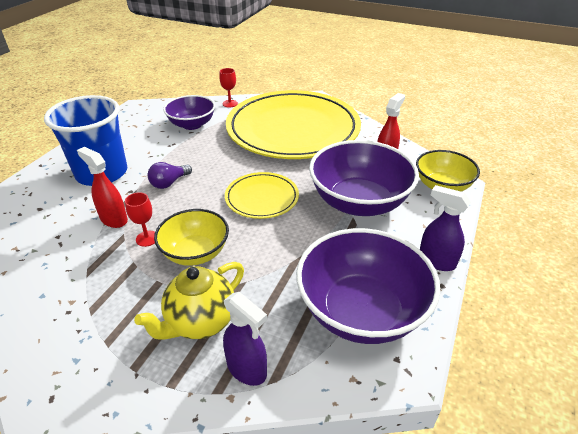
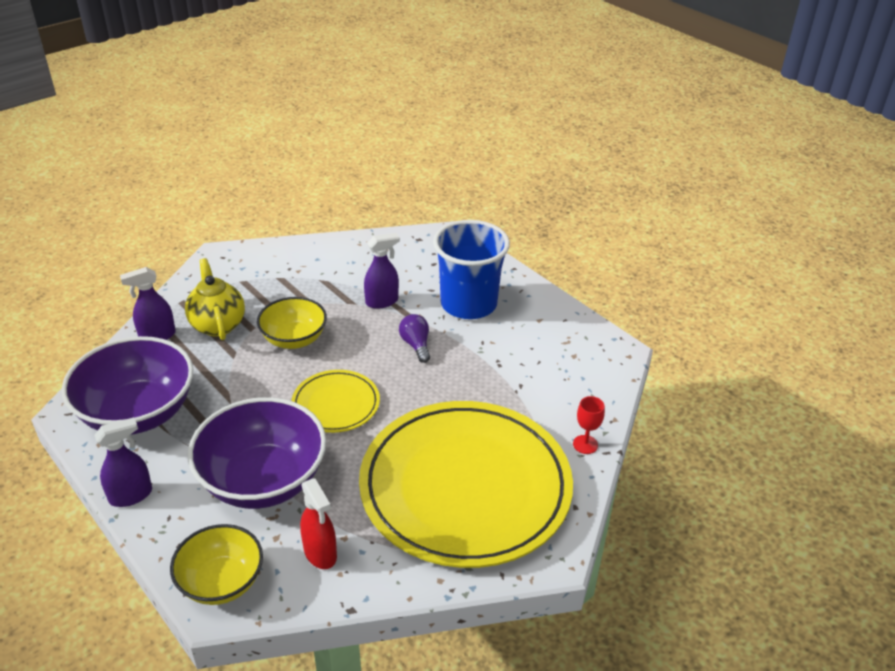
camera: 115 degrees right, 0 degrees up
(113, 219) = (382, 301): red spray bottle -> purple spray bottle
(147, 238) = (338, 316): red goblet -> none
(192, 124) = (539, 390): purple bowl -> none

